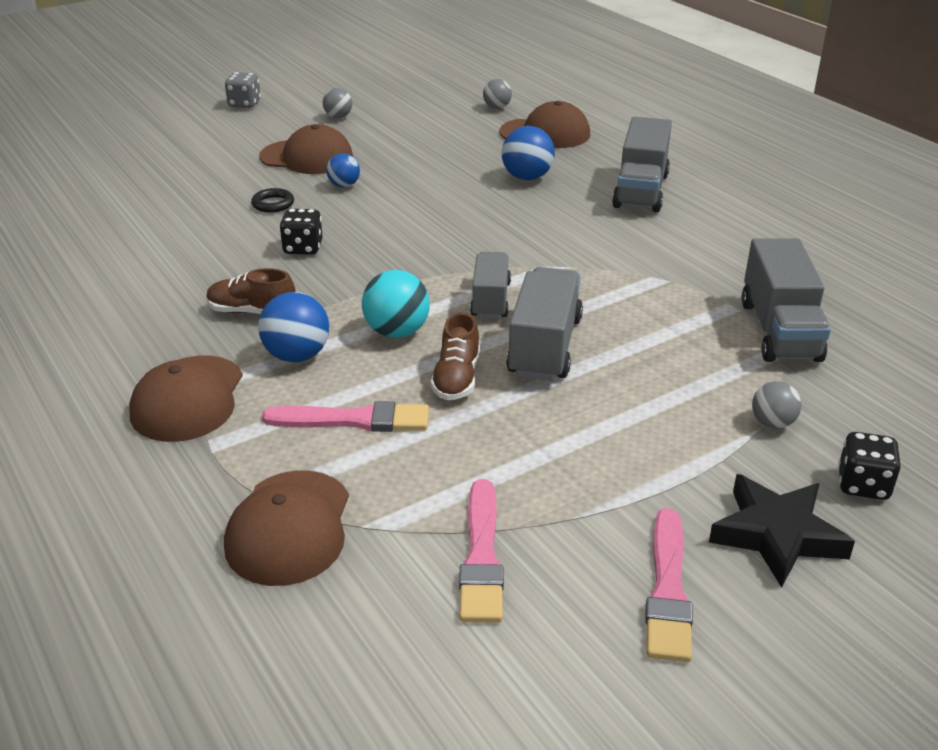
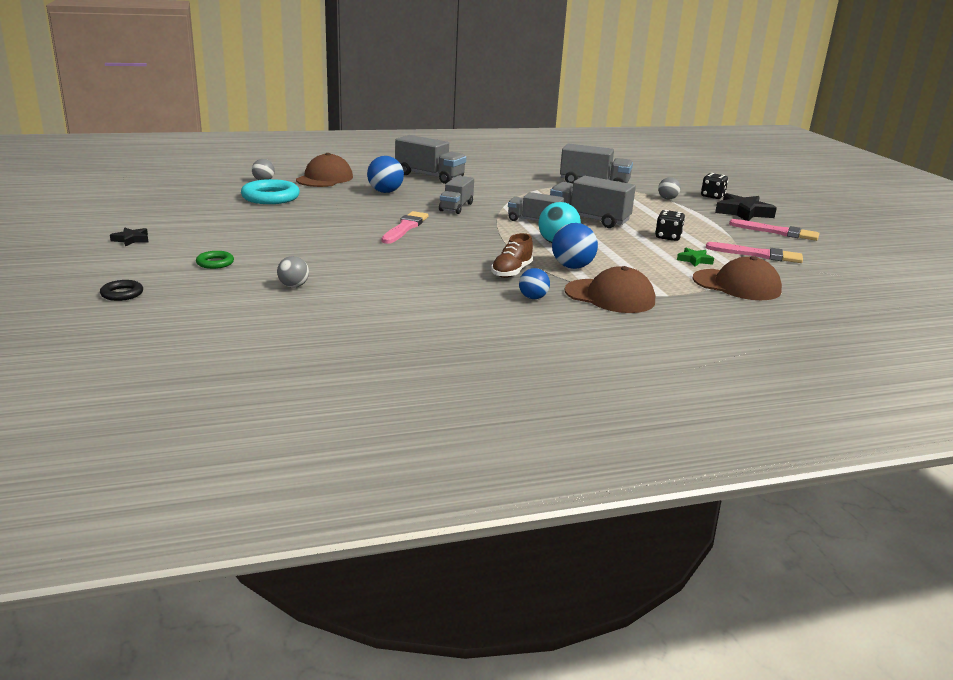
camera: 75 degrees left, 10 degrees down
(199, 150) = (215, 263): none -> green ring
(244, 104) = (131, 240): grey dice -> black star
(273, 204) = (353, 251): black ring -> black ring (122, 294)
(303, 248) = (432, 251): black dice -> black dice (668, 237)
(307, 157) = (280, 234): brown cap -> none
(338, 117) = (213, 217): grey ball -> grey ball (293, 286)
(344, 185) = (344, 230): blue ball -> blue ball (533, 298)
(353, 420) = (645, 262): pink brush -> pink brush (405, 228)
(398, 474) = (694, 260): none -> green star
(435, 125) = (270, 197): none -> turquoise ring
(456, 378) = (612, 238): brown shoe -> none
(504, 233) = (456, 207): none -> grey truck

